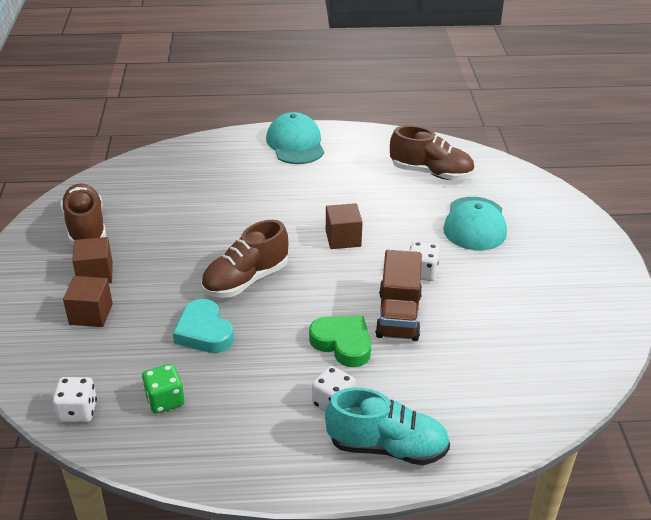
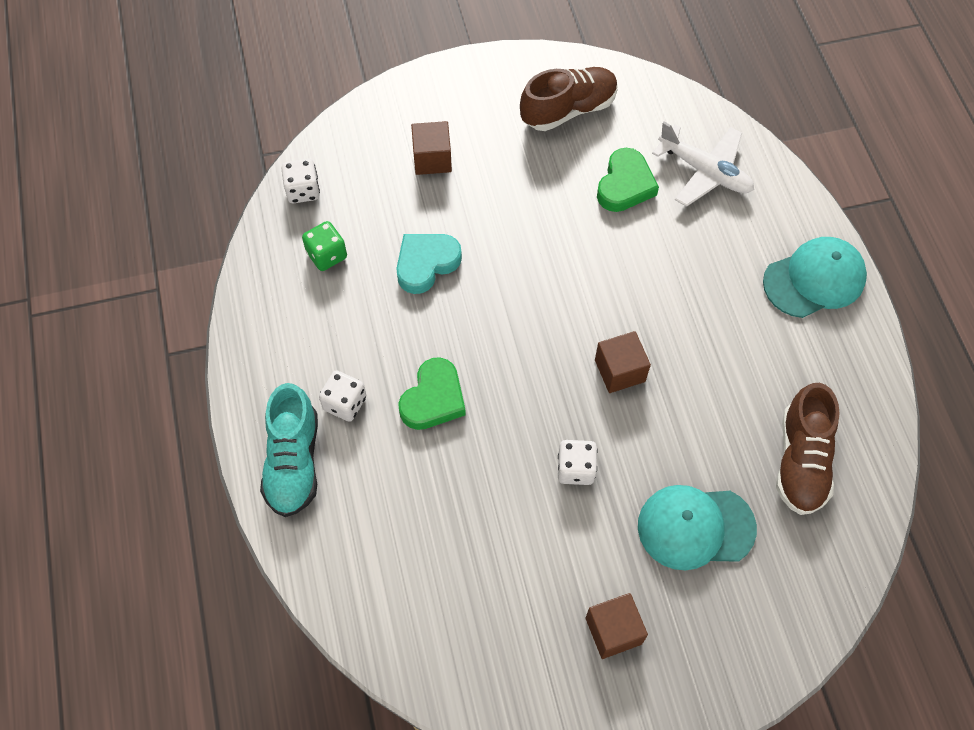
camera: 80 degrees right, 25 degrees up
(95, 274) = (494, 143): brown cube -> brown cube (613, 631)
(177, 210) = (625, 185): none -> green heart
(184, 172) = (705, 172): none -> white plane
(245, 280) = (516, 283): brown shoe -> none
(398, 315) = (491, 451): brown truck -> none

